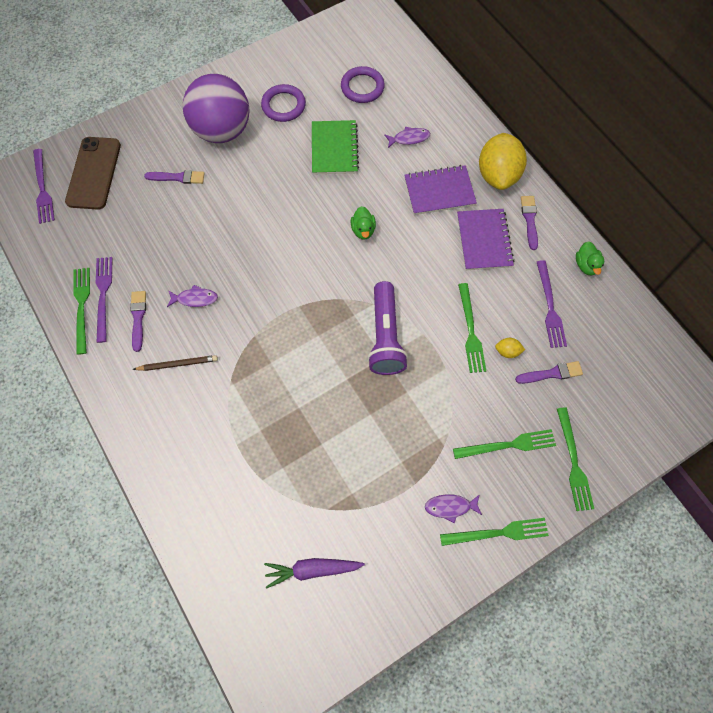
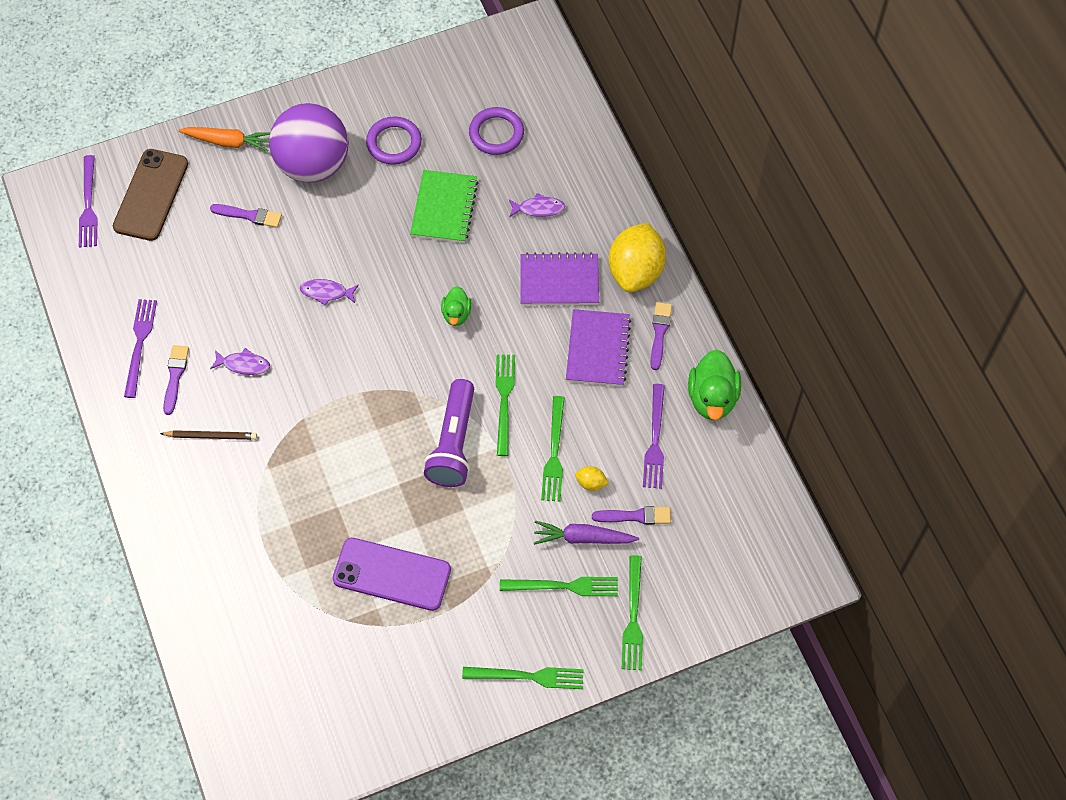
camera: 10 degrees right, 5 degrees down
(82, 306) = (113, 353): green fork -> green fork (504, 400)
(150, 123) = (228, 142): none -> orange carrot
(312, 569) = (317, 679): purple carrot -> purple carrot (583, 538)
(358, 460) = (392, 574): none -> purple phone
(450, 507) = (482, 640): purple fish -> purple fish (326, 292)
(586, 265) = (712, 398): green duck -> green duck, size x1.71

